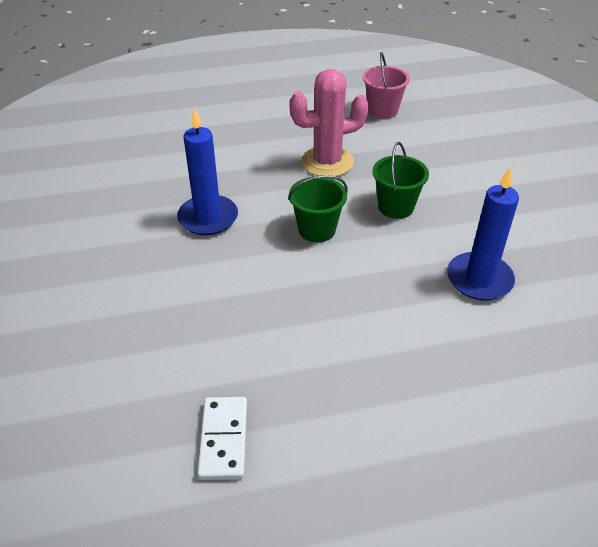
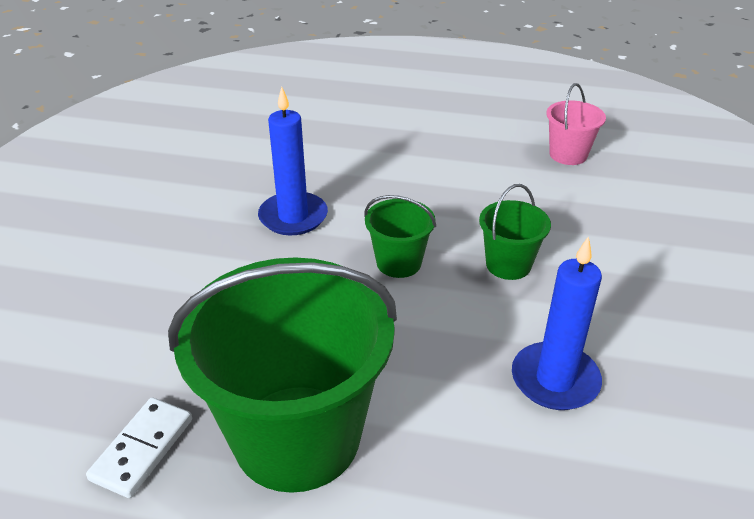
camera: 25 degrees right, 5 degrees down
(327, 162) = (462, 194): pink cactus -> none
(334, 384) = (297, 437): none -> green bucket

